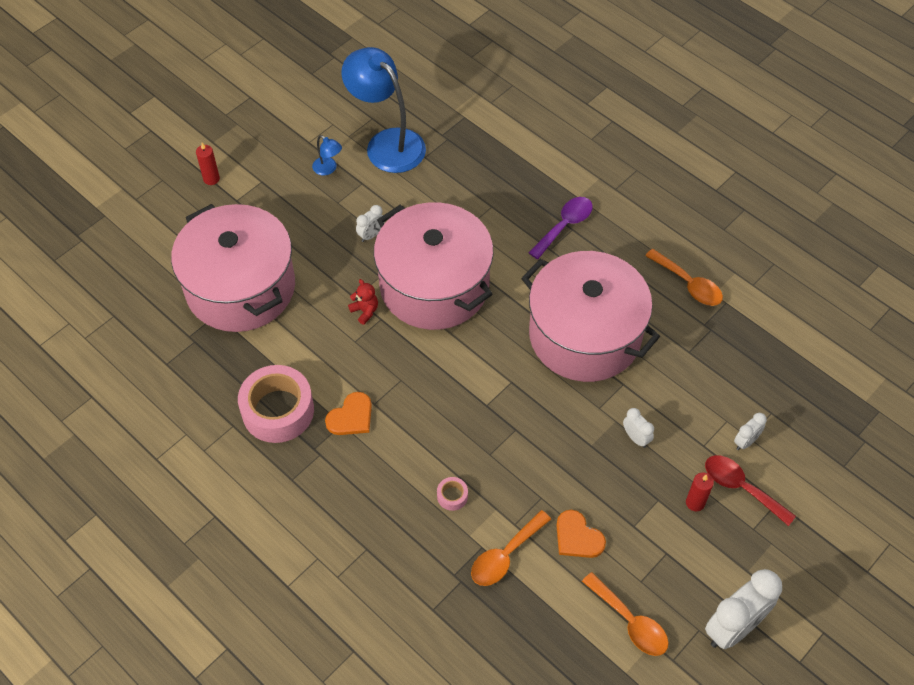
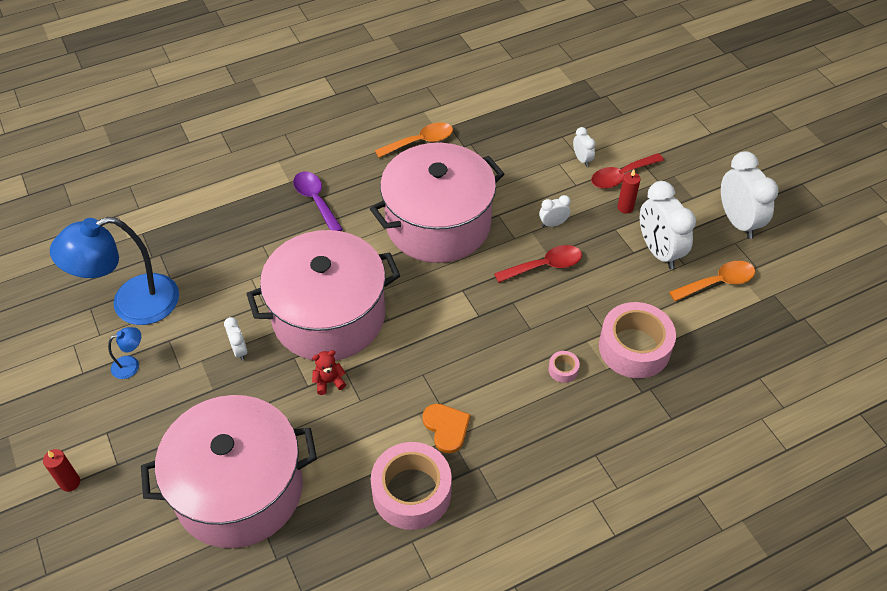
camera: 70 degrees left, 5 degrees down
(505, 555) = (634, 348): orange spoon -> pink tape
(574, 445) = (544, 266): none -> red spoon
(577, 537) = (632, 292): orange heart -> none
(646, 551) = (659, 251): none -> white clock

